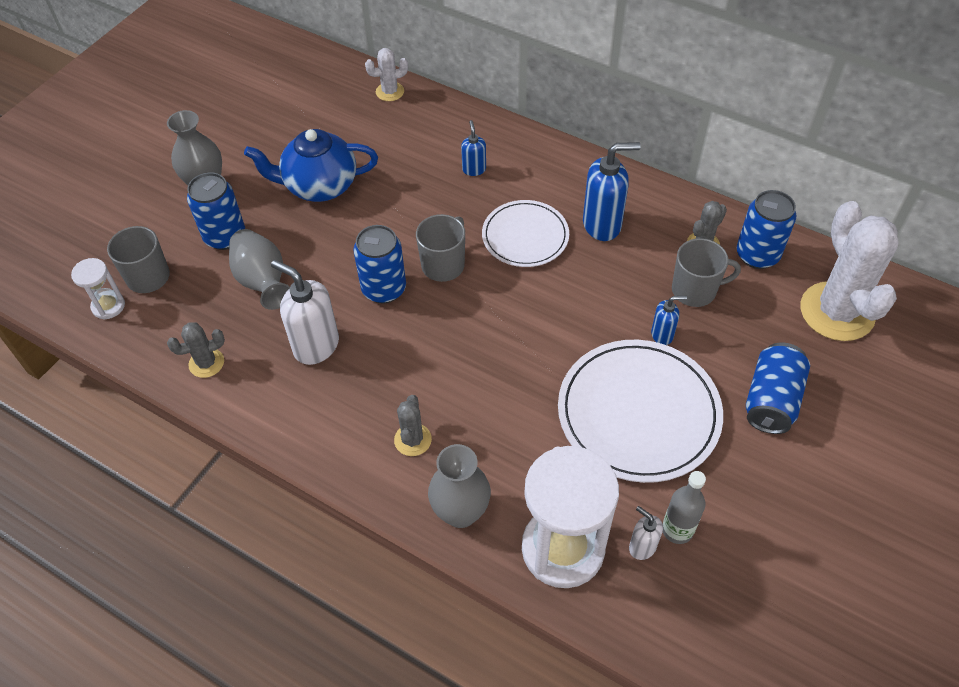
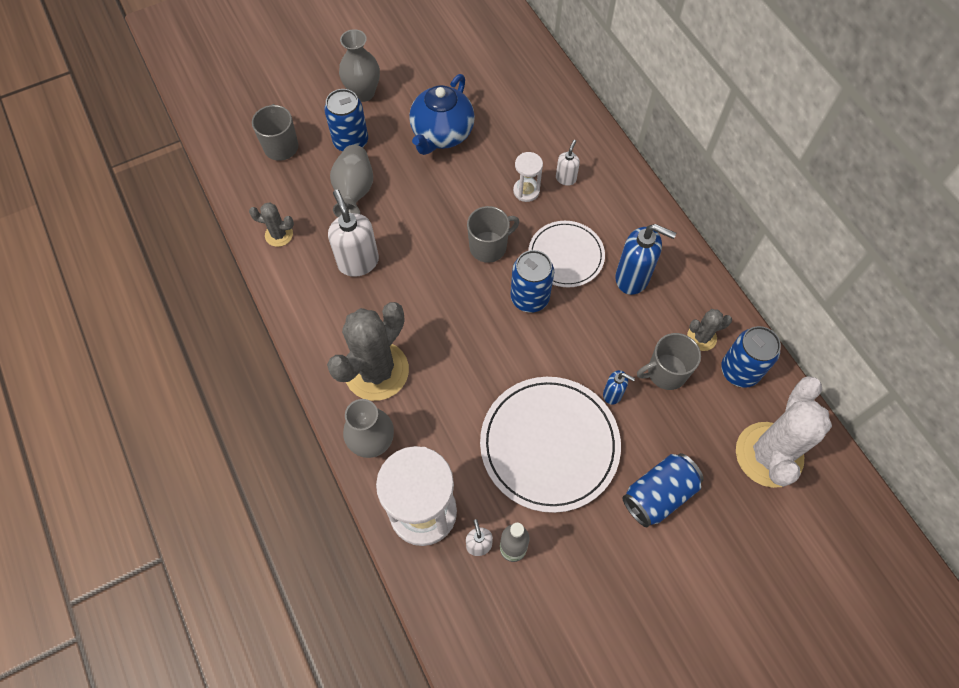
camera: 30 degrees right, 10 degrees up
(108, 306) = (243, 156): white hourglass -> white hourglass (526, 191)
(319, 186) = (442, 134): blue teapot -> blue teapot turned 90 degrees counterclockwise
(384, 289) = (433, 243): blue can -> blue can (529, 298)
(390, 92) = (547, 78): white cactus -> none
(413, 440) = (376, 371): grey cactus -> grey cactus, size x2.13
(474, 169) = (566, 178): blue soap dispenser -> white soap dispenser
(695, 290) = (666, 372): grey mug -> grey mug turned 135 degrees clockwise

